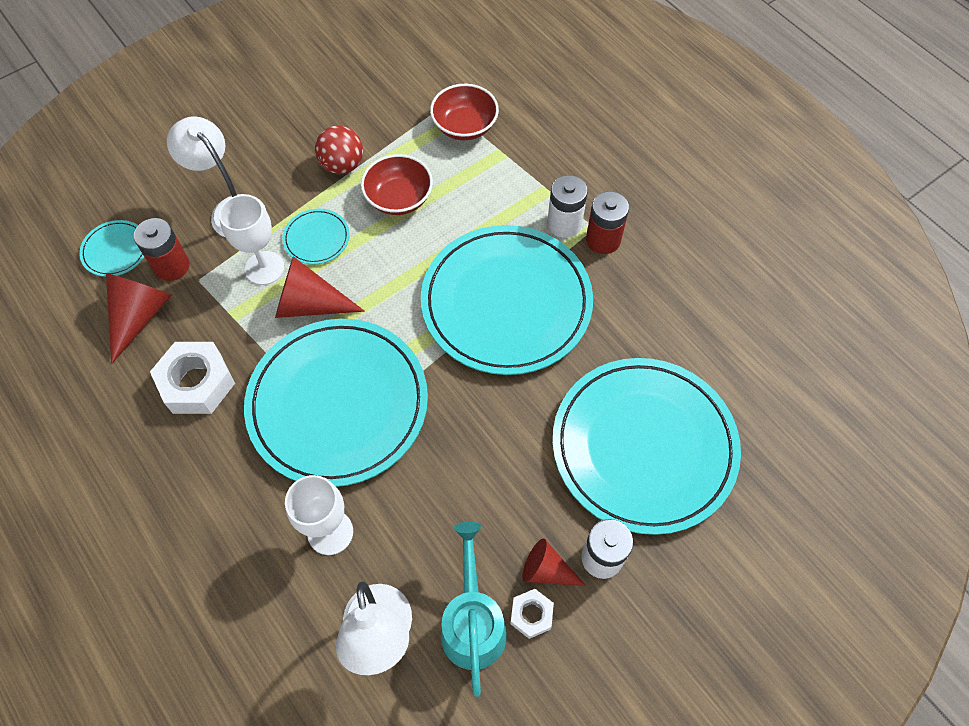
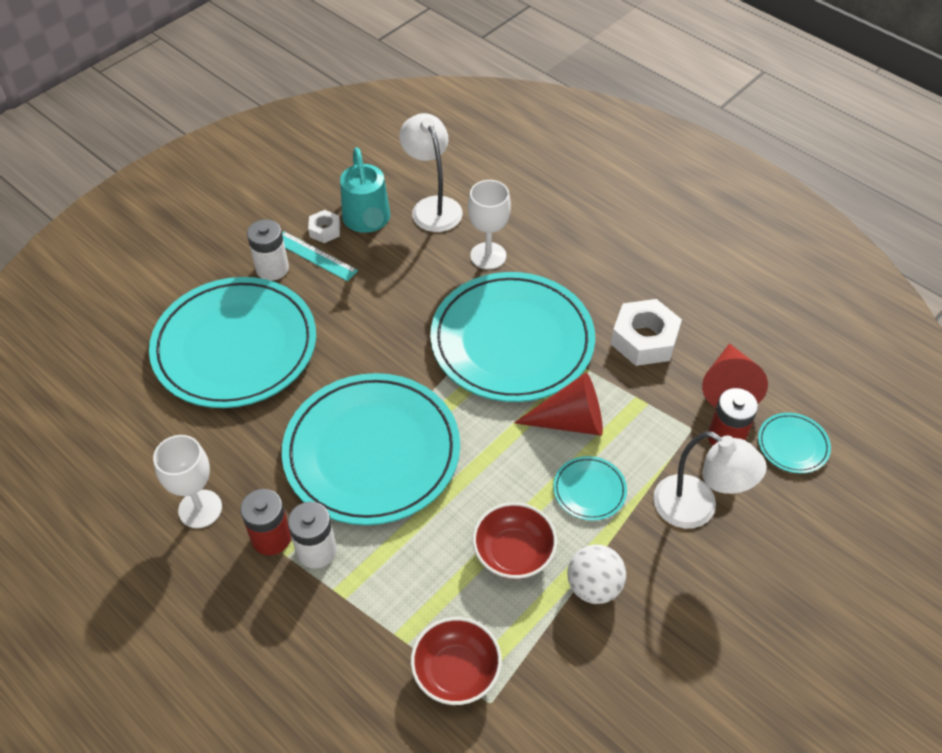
camera: 170 degrees right, 10 degrees down
(264, 268) = (631, 450): white goblet -> white goblet (200, 509)
(342, 165) = (594, 586): red ball -> white ball
(547, 570) = (315, 256): red cone -> turquoise ruler

